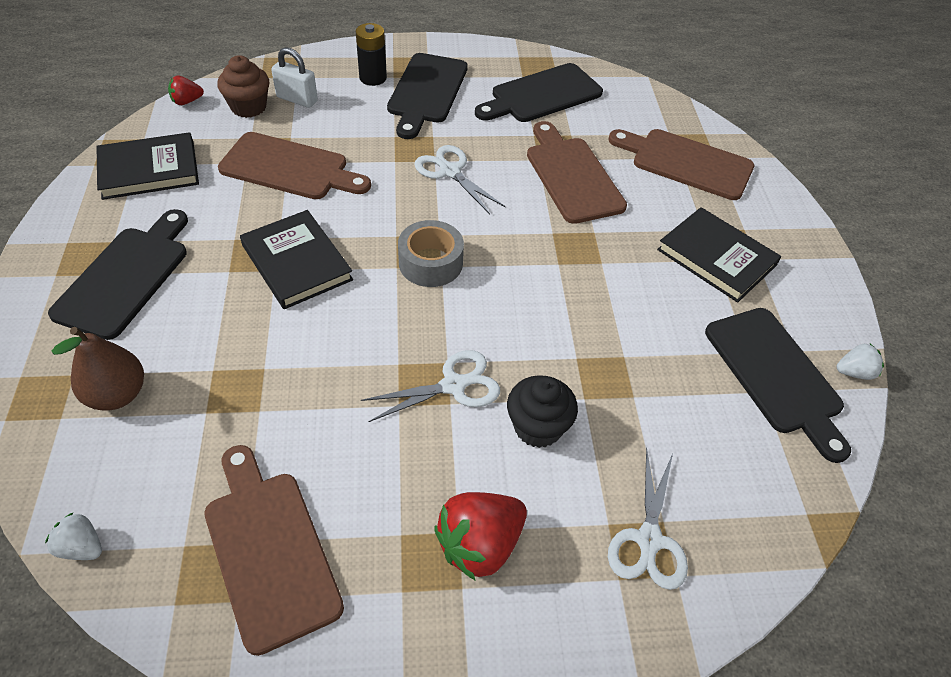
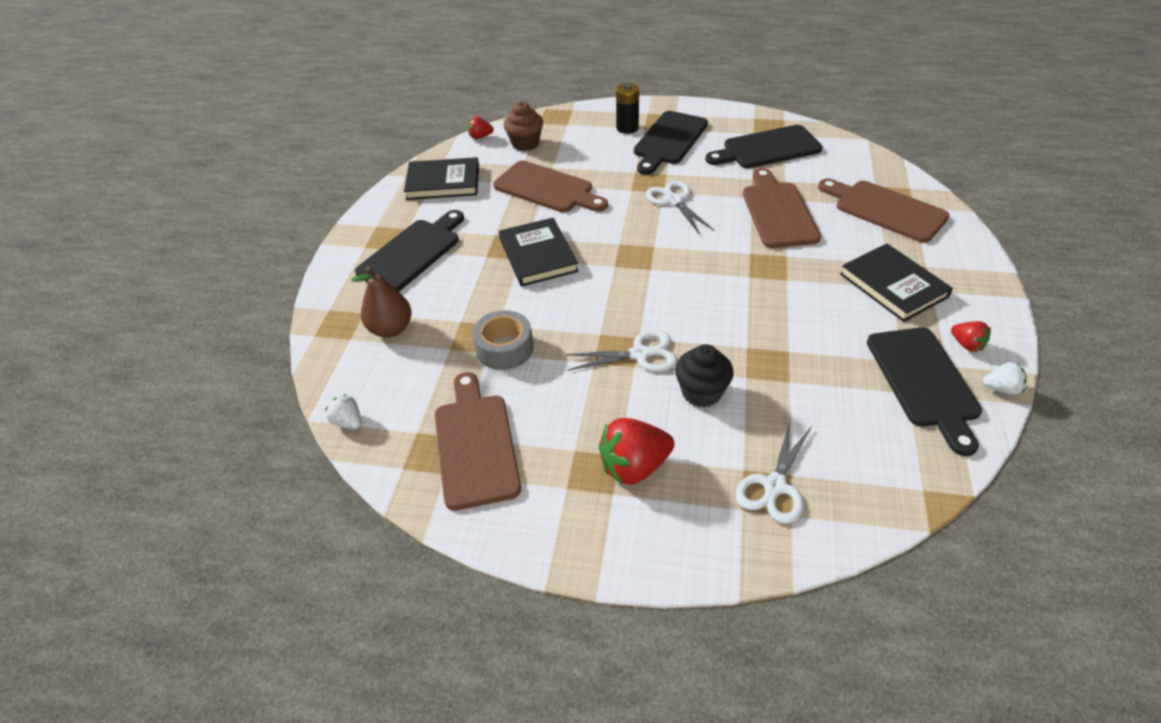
camera: 20 degrees right, 5 degrees down
(297, 99) = (563, 140): white padlock -> none
(430, 263) = (642, 265): grey tape -> grey tape (504, 348)
(808, 322) = (967, 345): none -> red strawberry

